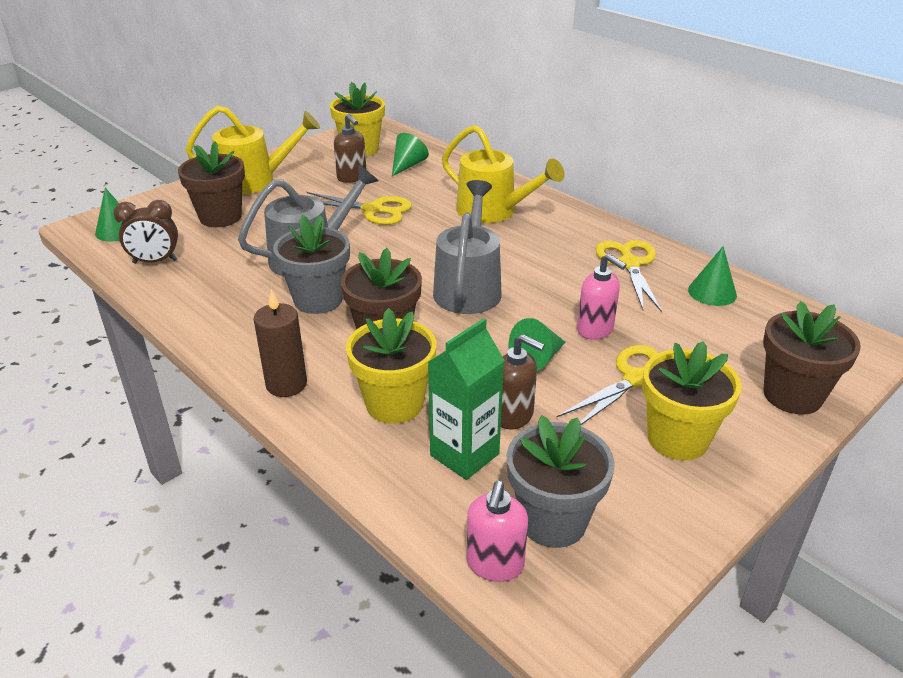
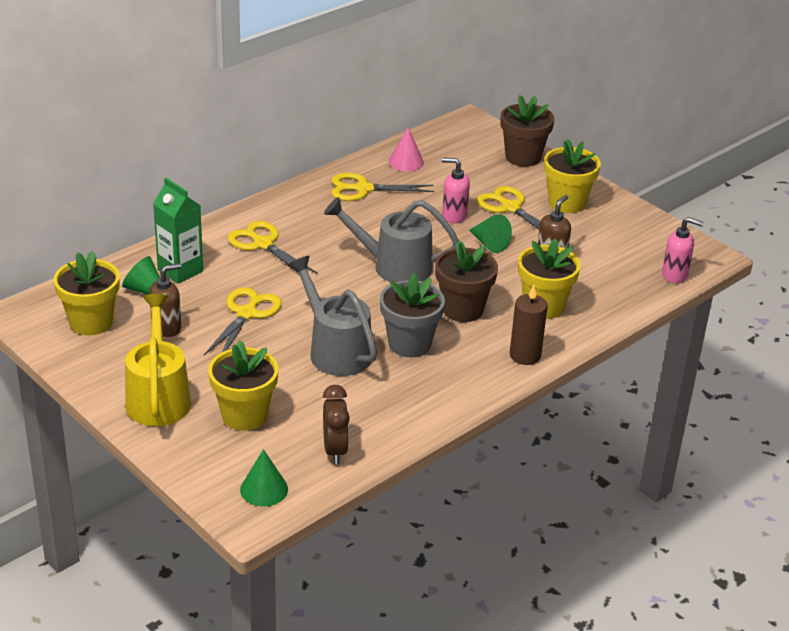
camera: 90 degrees left, 0 degrees up
(220, 217) = (244, 415): brown flower pot -> yellow flower pot
(464, 454) = (590, 280): green carton -> green carton (180, 270)
(494, 212) = (263, 244): yellow watering can -> yellow scissors
(553, 521) = (640, 253): grey flower pot -> none
(595, 330) = (454, 216): pink soap dispenser -> pink soap dispenser turned 120 degrees counterclockwise
(712, 292) = (406, 162): green cone -> pink cone

